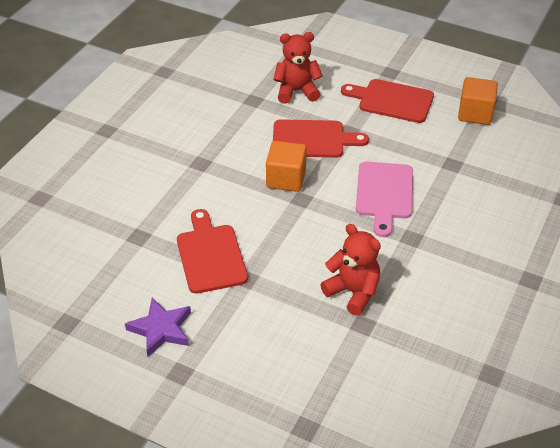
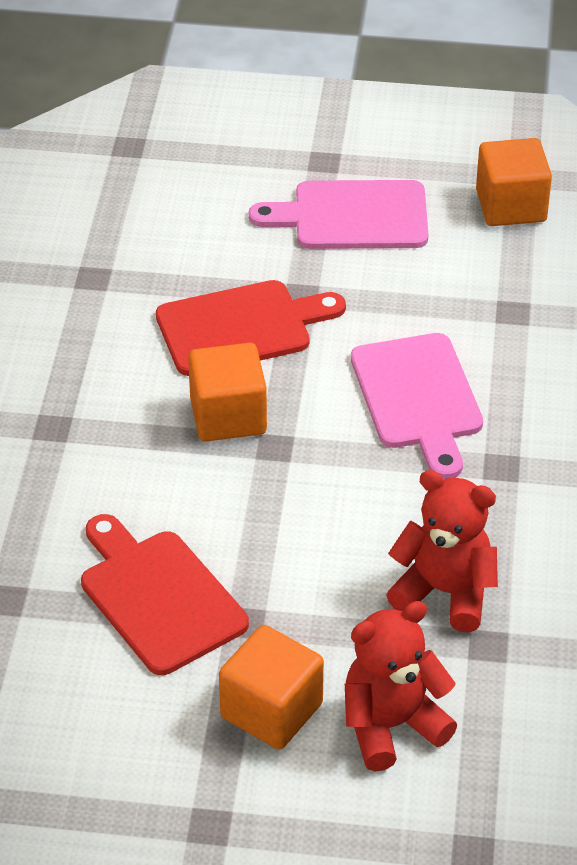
camera: 20 degrees left, 0 degrees up
(161, 329) = (135, 758): purple star -> none
(238, 325) = (271, 710): none -> orange cube
(296, 91) = (167, 240): red teddy bear -> red teddy bear (391, 725)
(392, 101) = (352, 216): red cutting board -> pink cutting board

